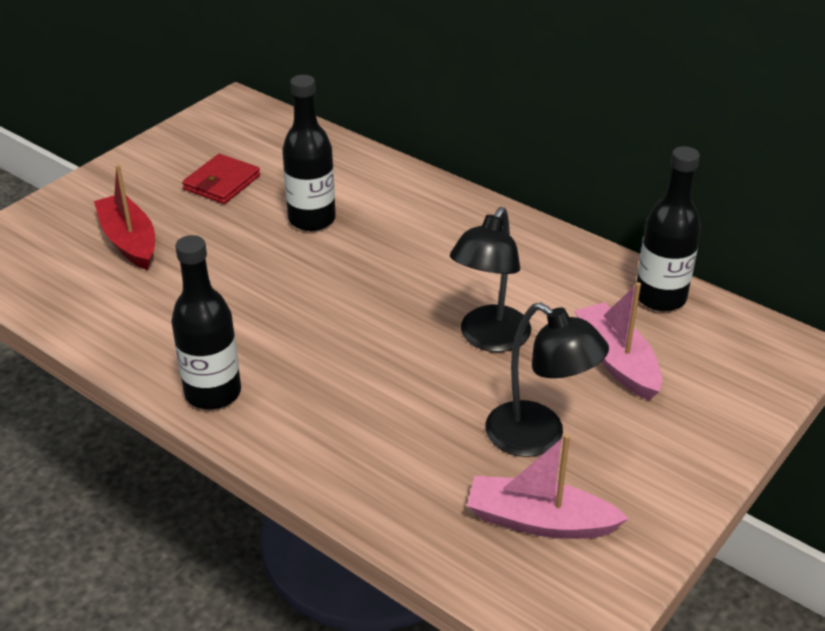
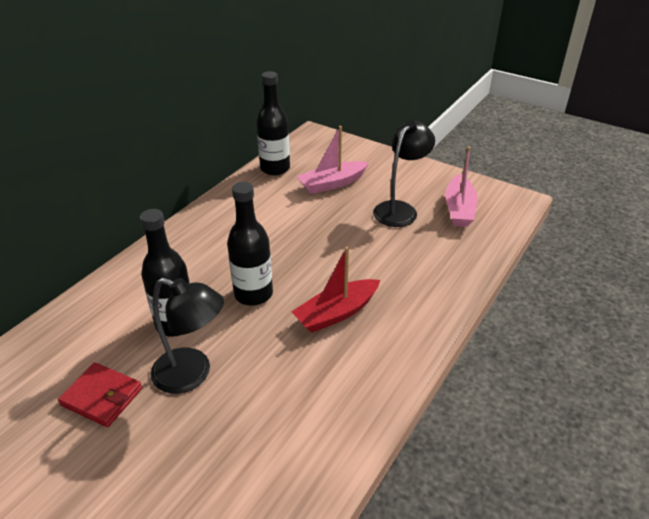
camera: 95 degrees left, 0 degrees up
(129, 241) = (196, 456): red boat -> red boat (336, 313)
(213, 393) = (398, 353): black bottle -> black bottle (253, 294)
(489, 339) = (319, 228): black lamp -> black lamp (192, 374)

